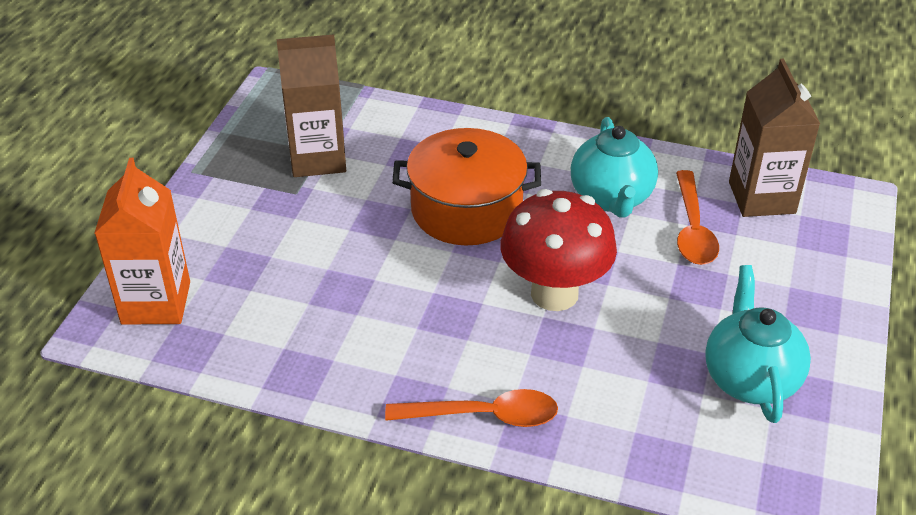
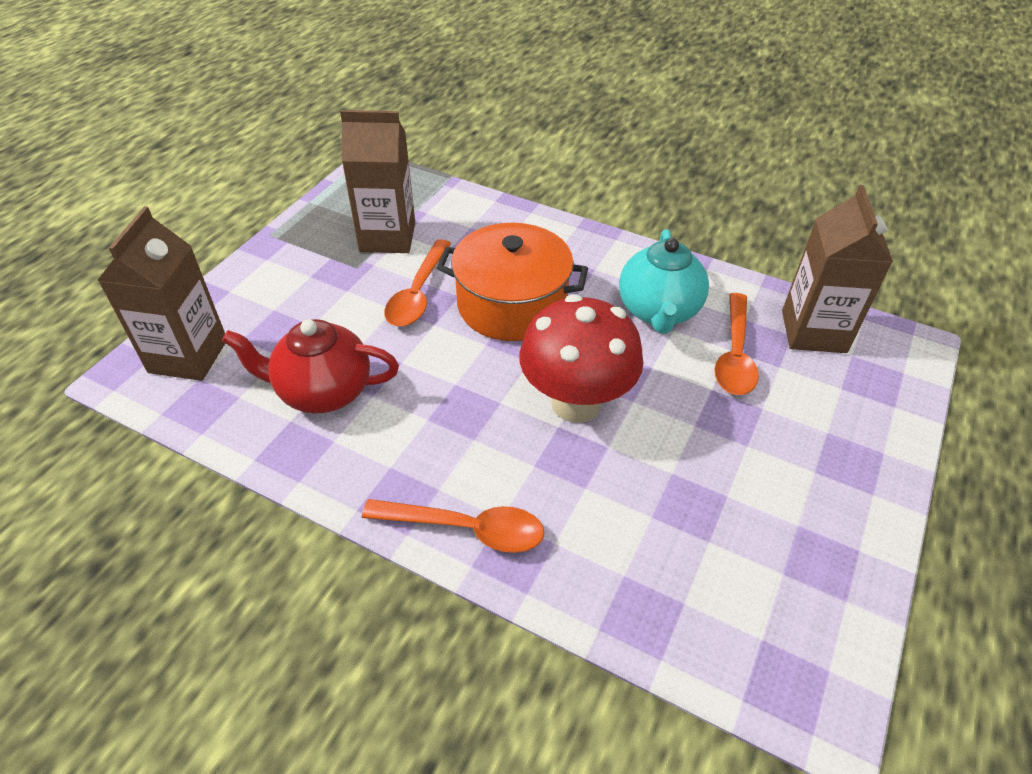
camera: 10 degrees right, 5 degrees up
(156, 303) = (188, 356): orange carton -> brown carton
(306, 317) = (323, 391): none -> red teapot
(369, 211) = (418, 293): none -> orange spoon
(750, 379) = (765, 533): turquoise teapot -> none

